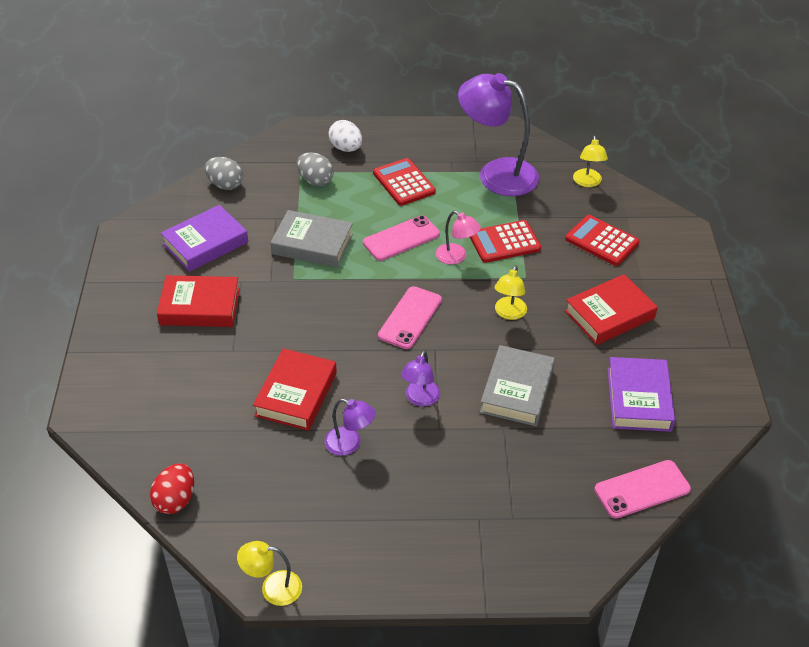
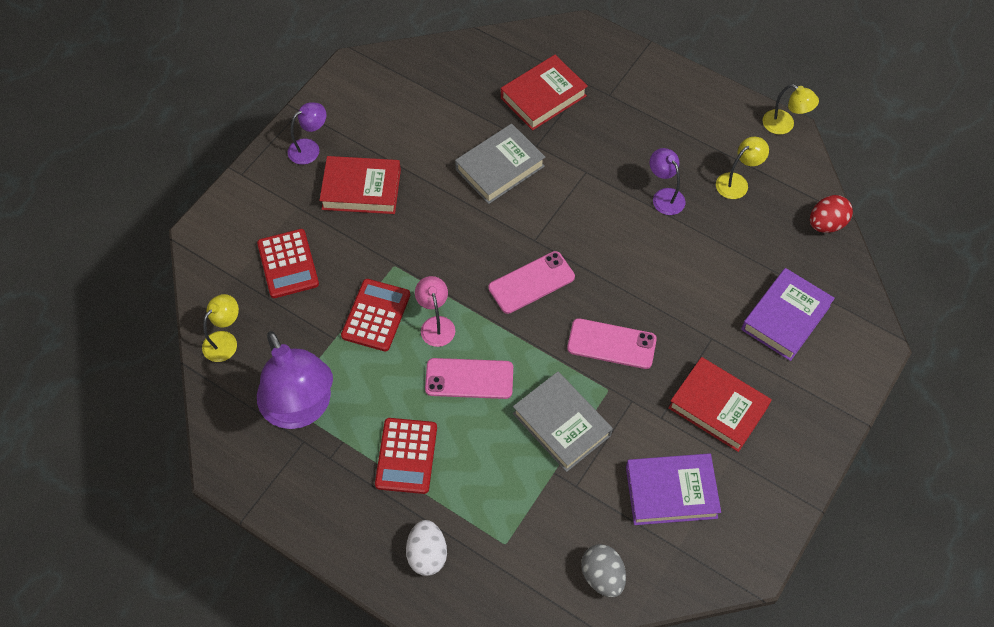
camera: 145 degrees left, 15 degrees up
(296, 394) = (680, 262): red book -> red book (543, 97)
(315, 181) = (498, 519): grey egg -> none
(420, 399) = (582, 203): purple lamp -> purple lamp (310, 148)
(504, 242) = (376, 315): red calculator -> red calculator turned 90 degrees counterclockwise
(509, 313) = (443, 238): yellow lamp -> yellow lamp (737, 182)
(639, 399) = (415, 111): purple book -> purple book (785, 317)
(642, 489) = (480, 53): pink phone -> pink phone (611, 344)

